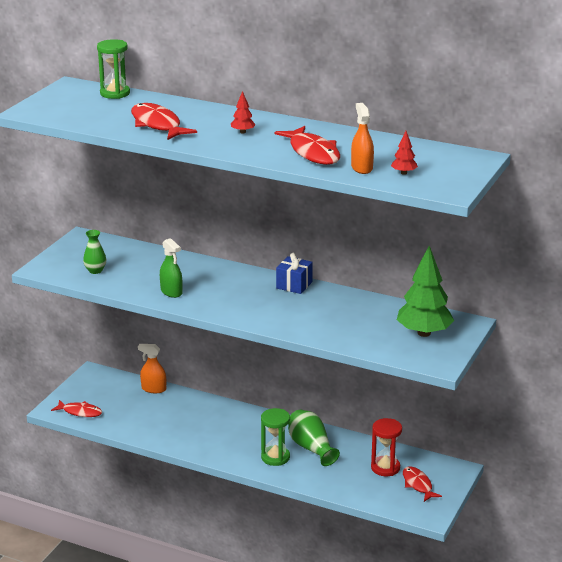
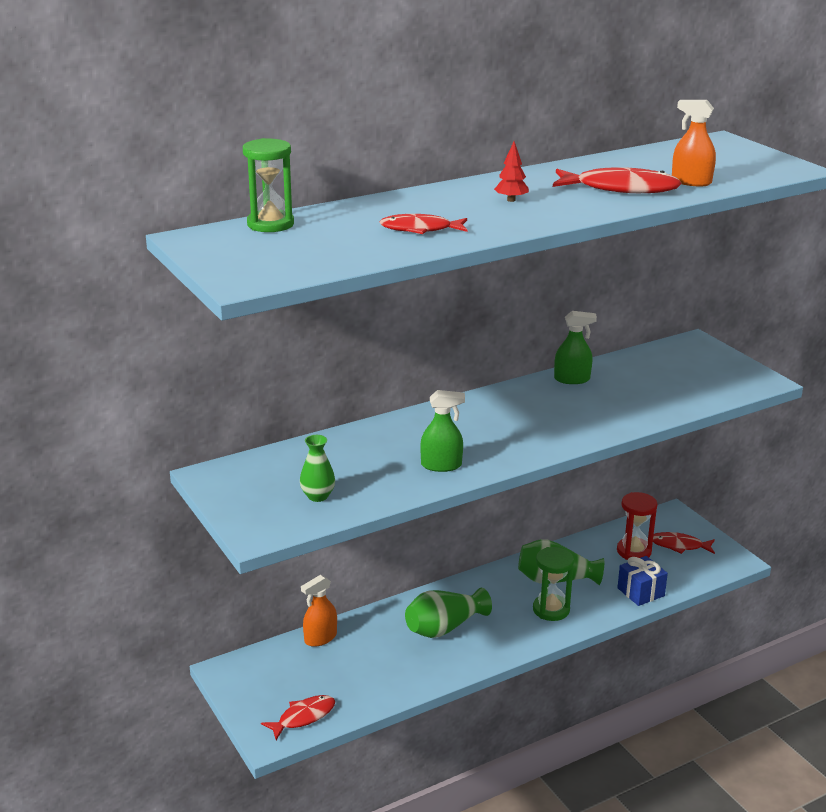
camera: 55 degrees left, 0 degrees up
(157, 125) = (420, 229): red fish -> red fish, size x0.64
(211, 425) = (444, 627): none -> green vase
(294, 285) = (515, 392): blue gift -> blue gift (640, 592)
(340, 297) = (572, 379): none -> green spray bottle
(404, 173) = (726, 171): red tree -> none
(424, 333) = (694, 367): green tree -> none

